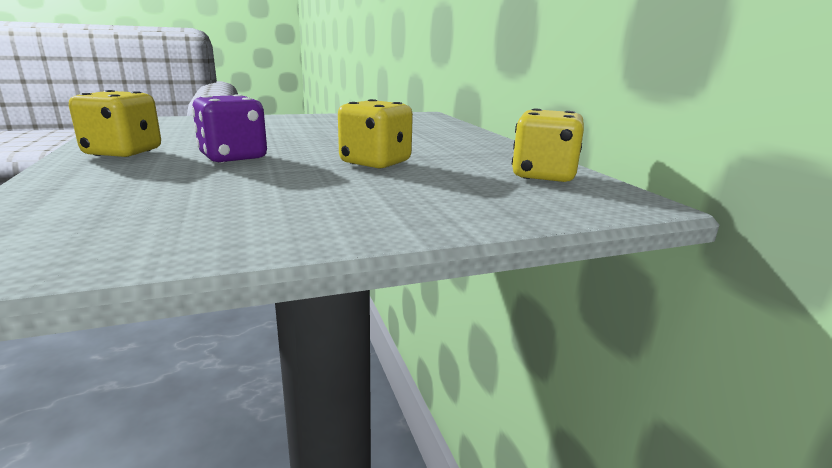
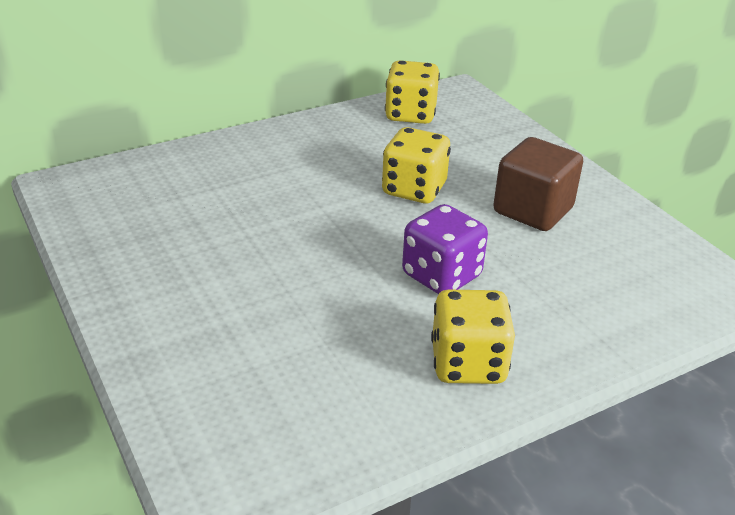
camera: 100 degrees left, 15 degrees up
(297, 195) = (533, 210): none -> brown cube

